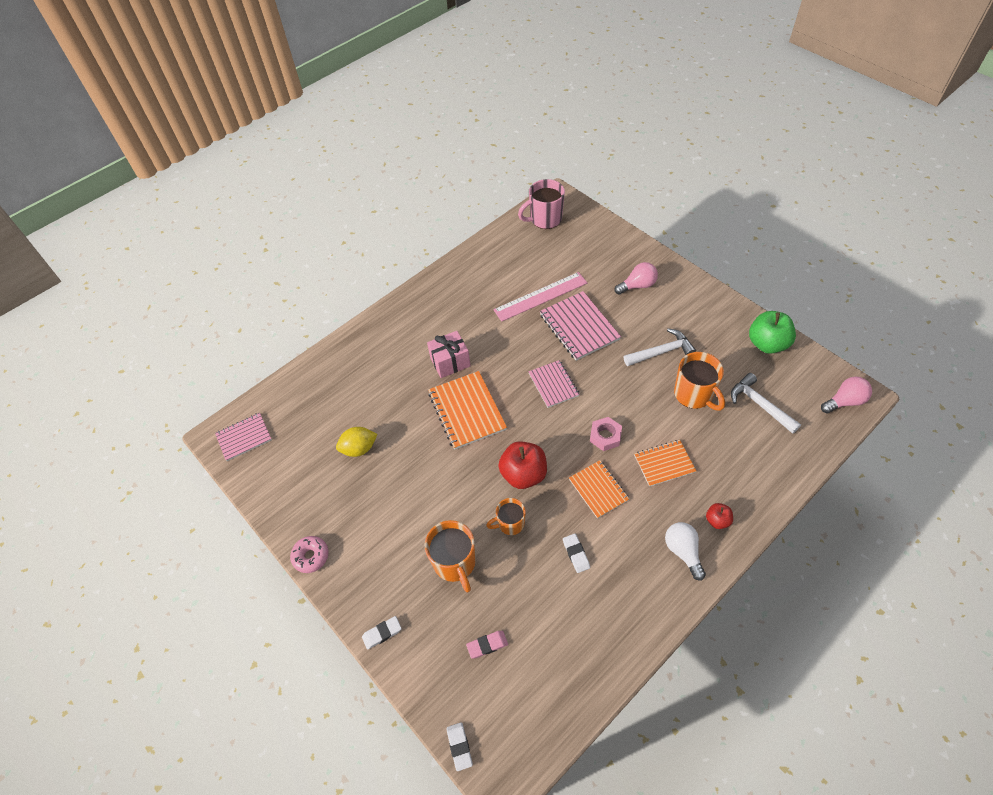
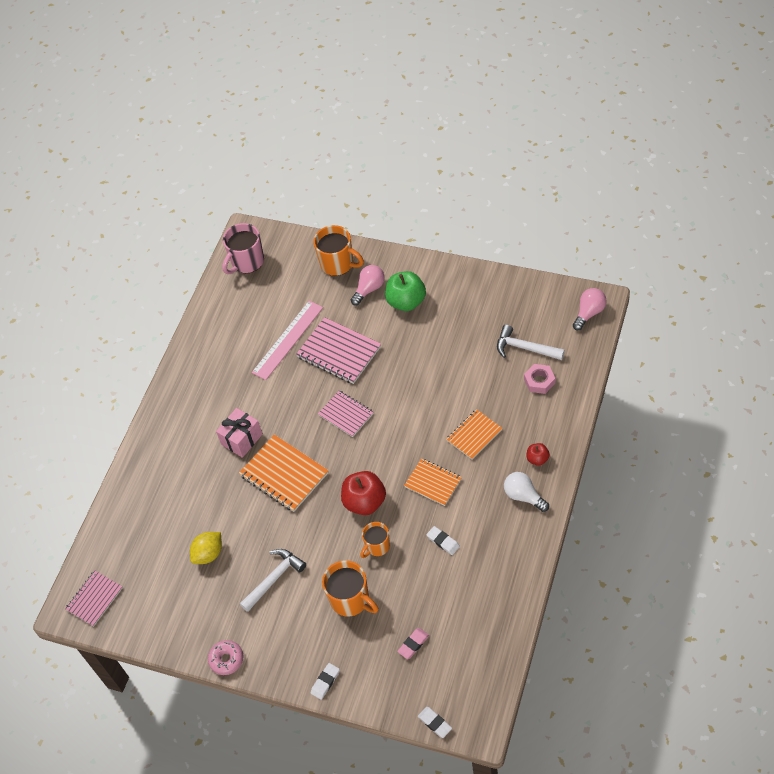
camera: 25 degrees left, 0 degrees up
(605, 436) = (414, 437): pink nut -> pink nut (539, 381)
(661, 352) = (422, 341): white hammer -> white hammer (274, 579)
(694, 395) = (468, 365): orange mug -> orange mug (338, 264)
(767, 344) = (506, 292): green apple -> green apple (406, 301)

